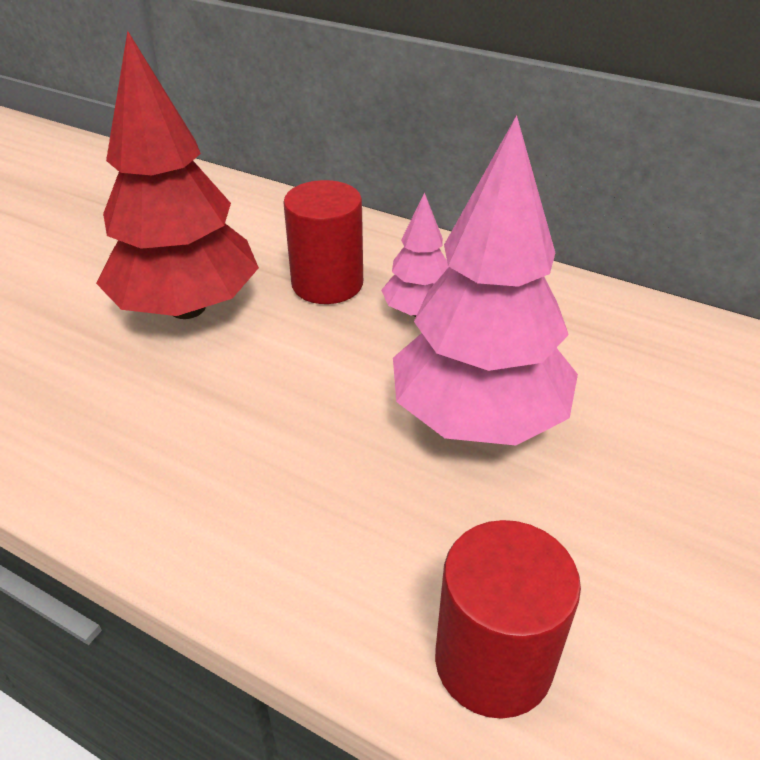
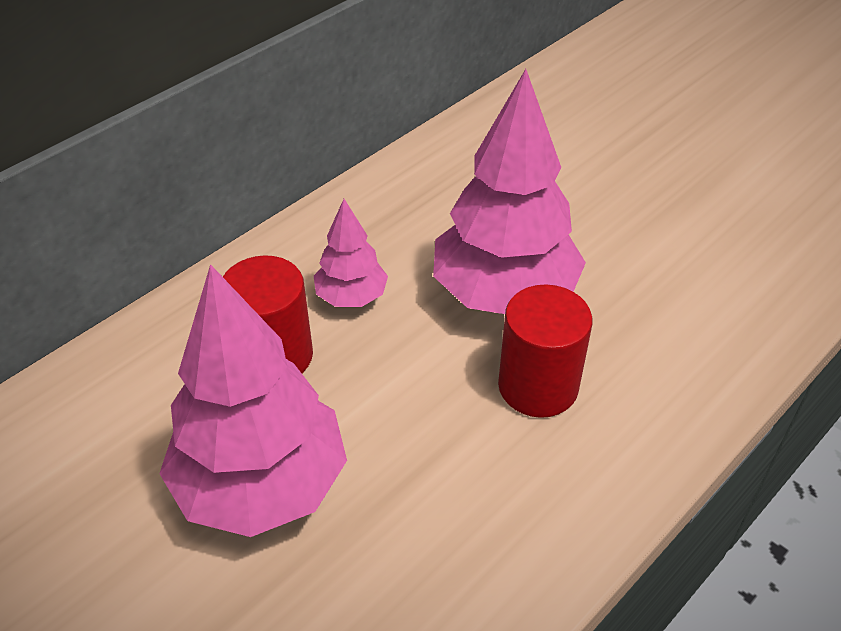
camera: 75 degrees left, 5 degrees up
(187, 308) = (262, 485): red tree -> pink tree
(493, 661) = (720, 343): red cylinder -> red cylinder (538, 386)

